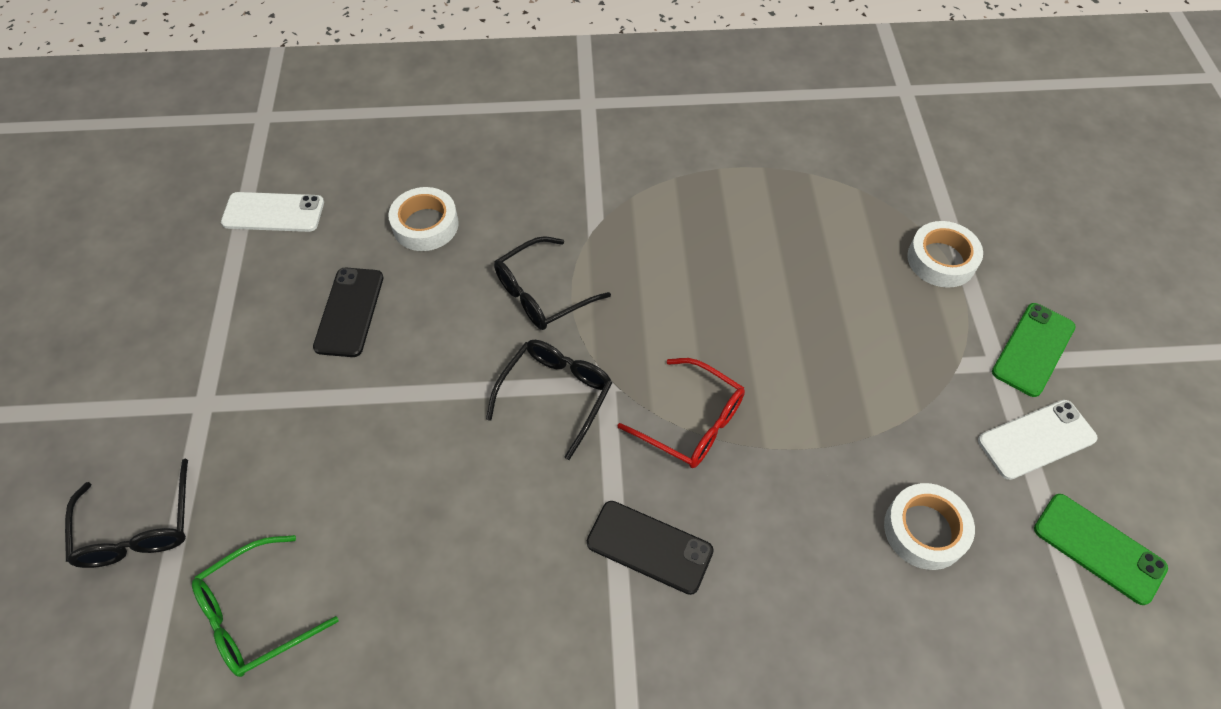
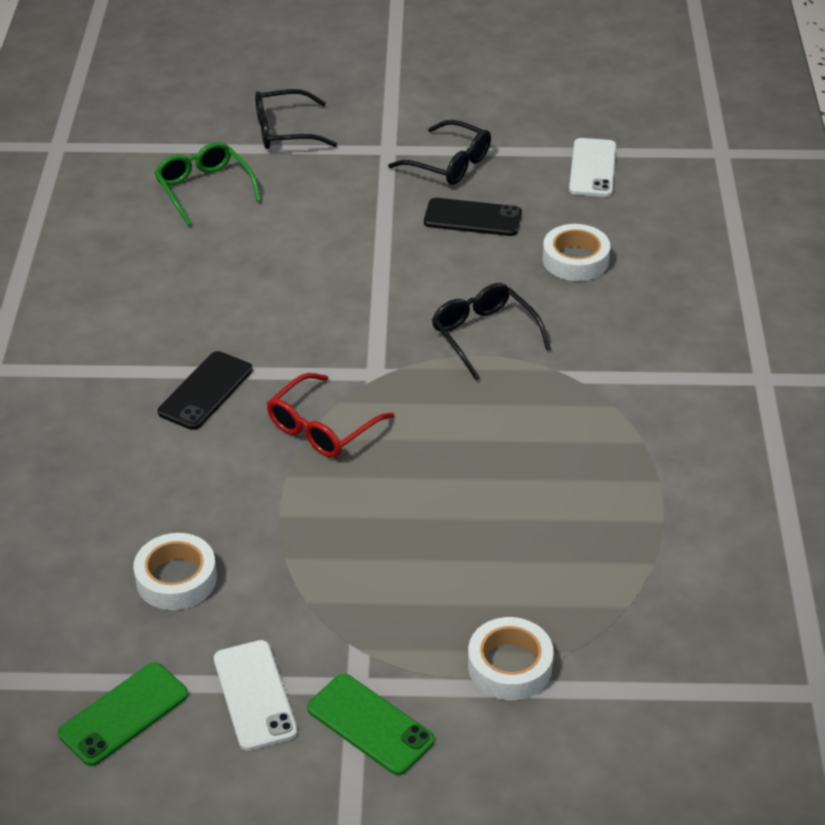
camera: 95 degrees right, 15 degrees down
(556, 395) = (366, 341): black glasses -> black glasses (449, 164)

